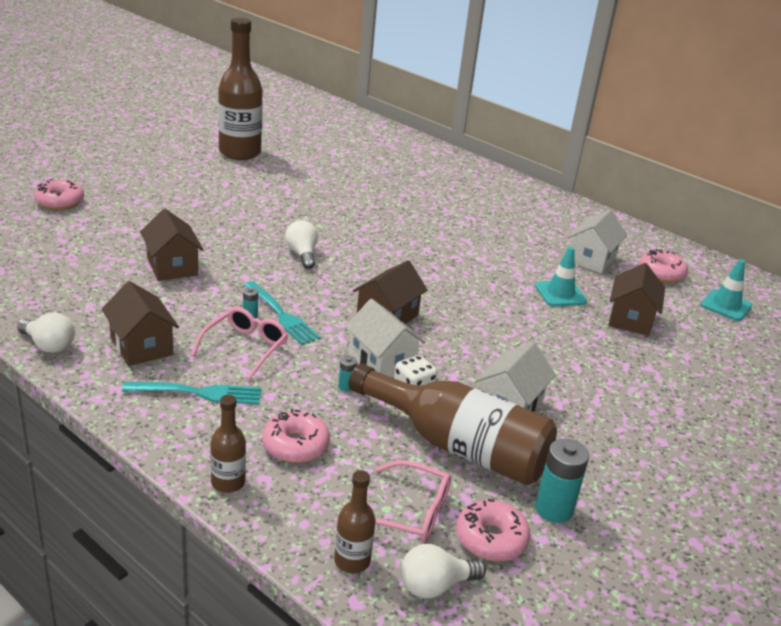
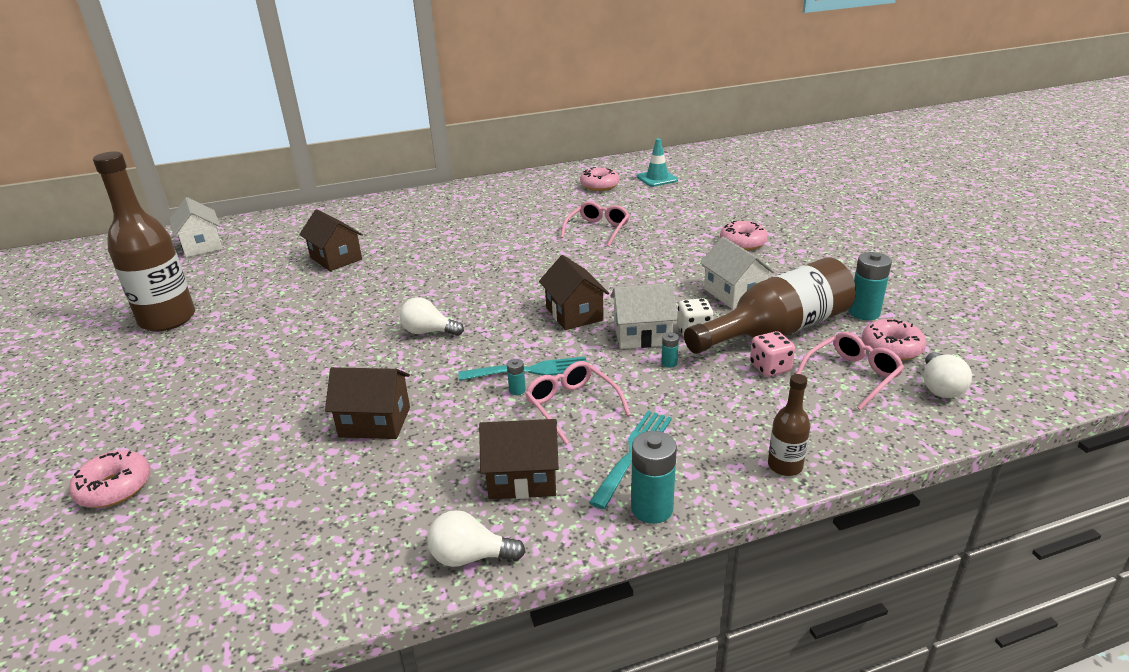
camera: 55 degrees left, 0 degrees up
(48, 345) = (470, 557): white light bulb -> white light bulb turned 150 degrees counterclockwise
(134, 416) = (652, 508): none -> turquoise battery
(295, 445) = (744, 412): pink donut -> pink donut (743, 243)
(352, 561) = (906, 420): brown bottle -> none
(383, 451) = (770, 368): none -> pink dice
(560, 294) = (598, 229): turquoise traffic cone -> pink glasses
(592, 259) = (559, 203): white house -> white house (202, 245)
(630, 319) = (650, 215): brown house -> brown house (336, 258)

